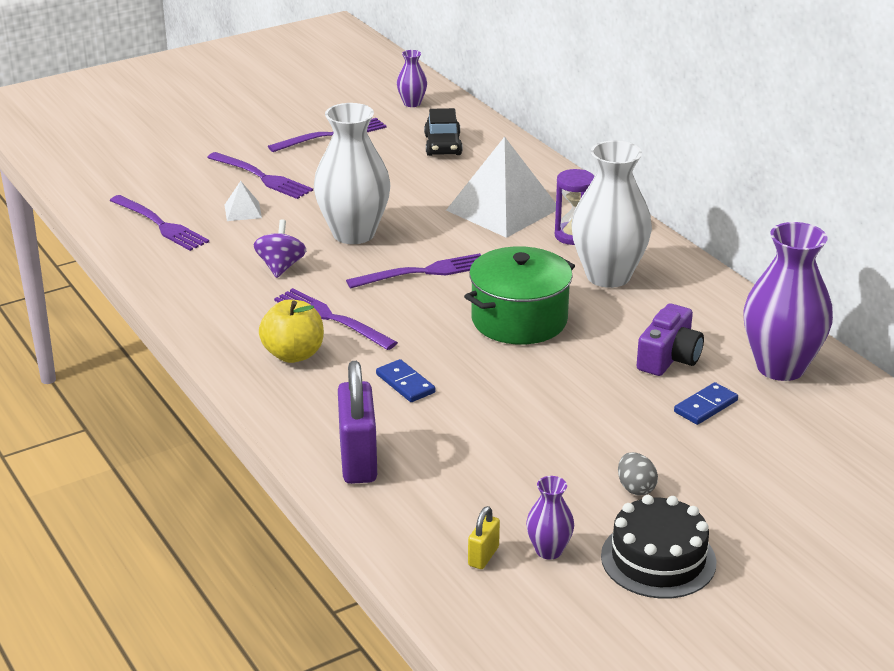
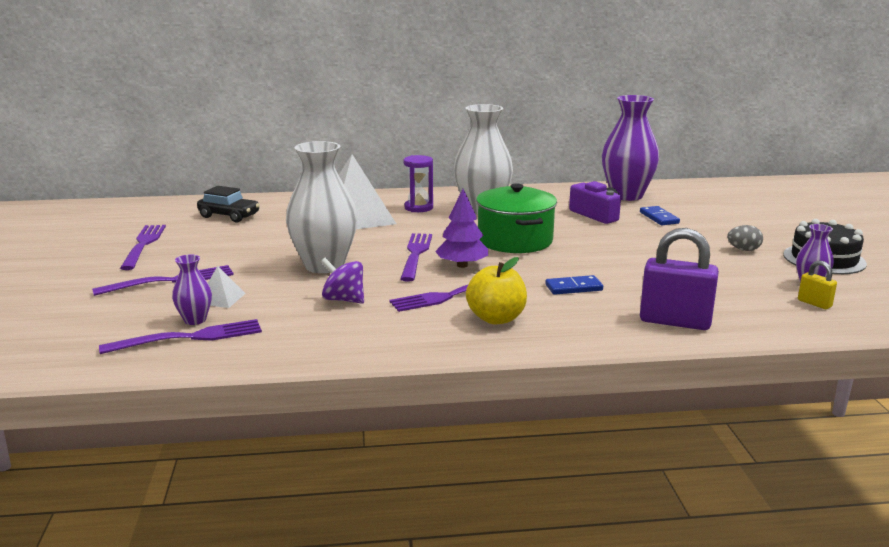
camera: 65 degrees left, 10 degrees down
(412, 103) = (142, 212): purple vase -> purple vase (195, 320)
(415, 305) = (462, 265): none -> purple tree

